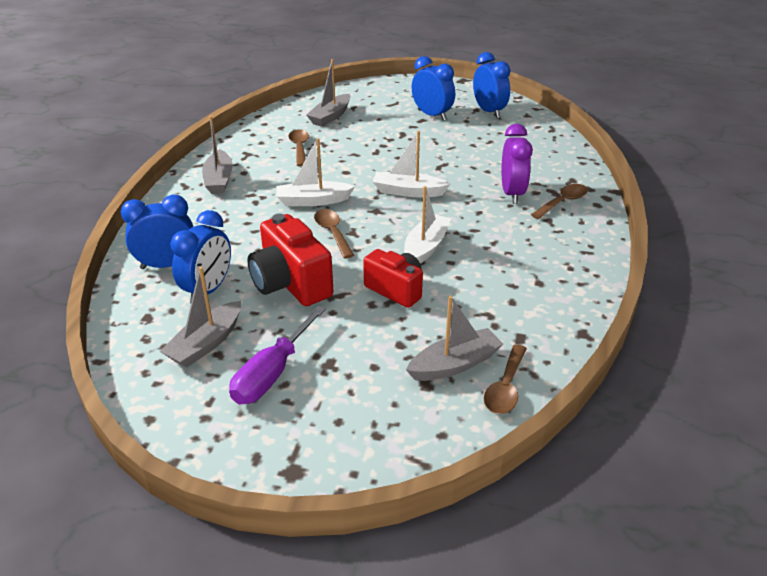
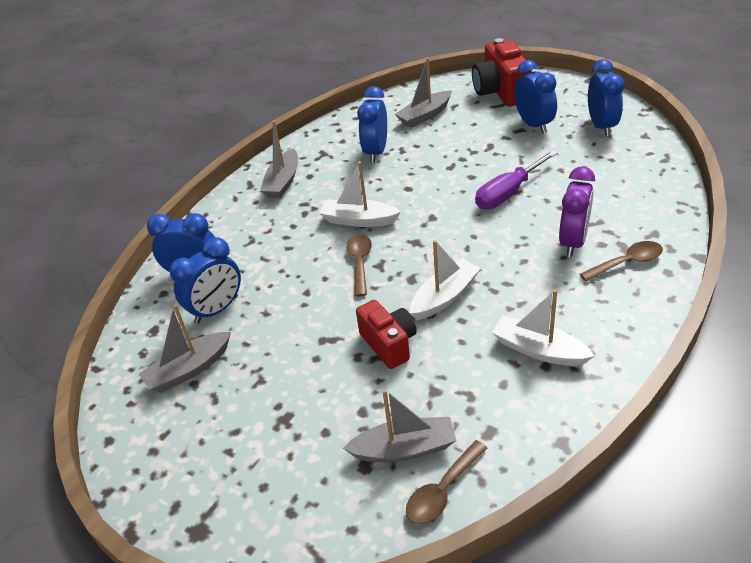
camera: 25 degrees right, 5 degrees up
(273, 373) = (230, 416): purple screwdriver -> purple screwdriver (508, 193)
(290, 284) = (292, 317): red camera -> red camera (500, 92)
(299, 148) = (376, 152): brown spoon -> blue clock
(408, 192) = (460, 223): white boat -> white boat (539, 350)

